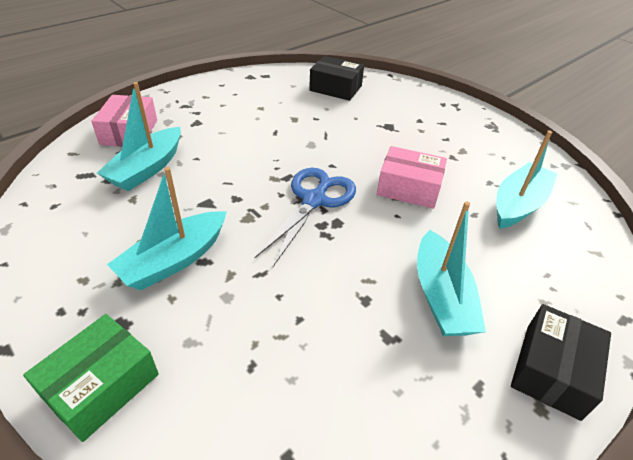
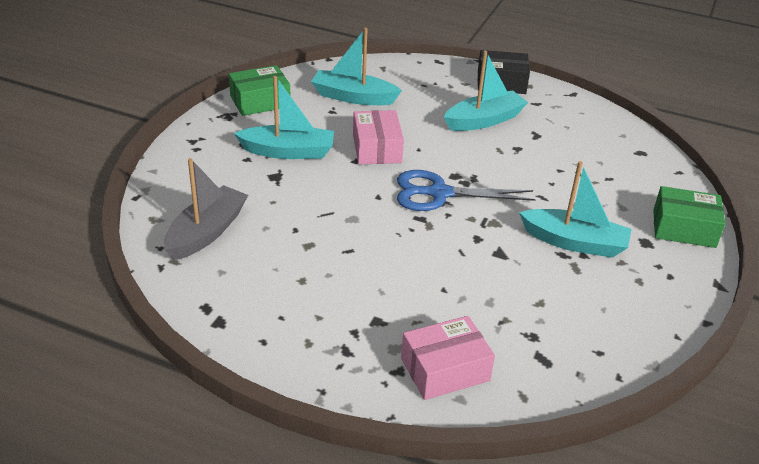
camera: 115 degrees left, 5 degrees down
(147, 168) = (491, 316): turquoise boat -> turquoise boat (288, 152)
(335, 88) = (206, 232): black box -> grey boat
(515, 146) = (260, 101): none -> green box

